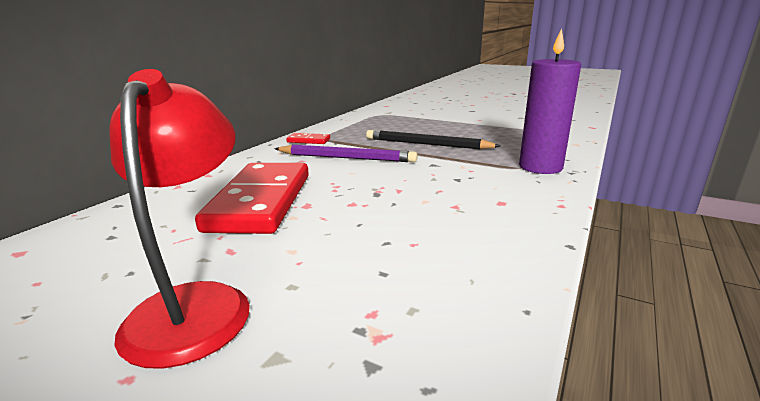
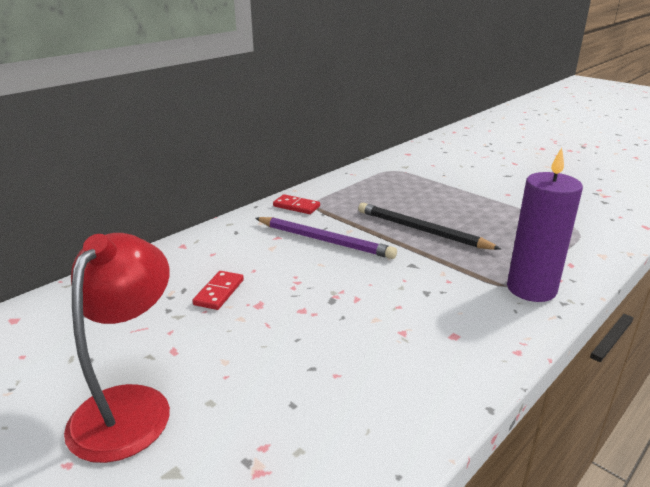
camera: 15 degrees right, 5 degrees up
(261, 201) = (219, 292): red domino -> red domino, size x0.42

